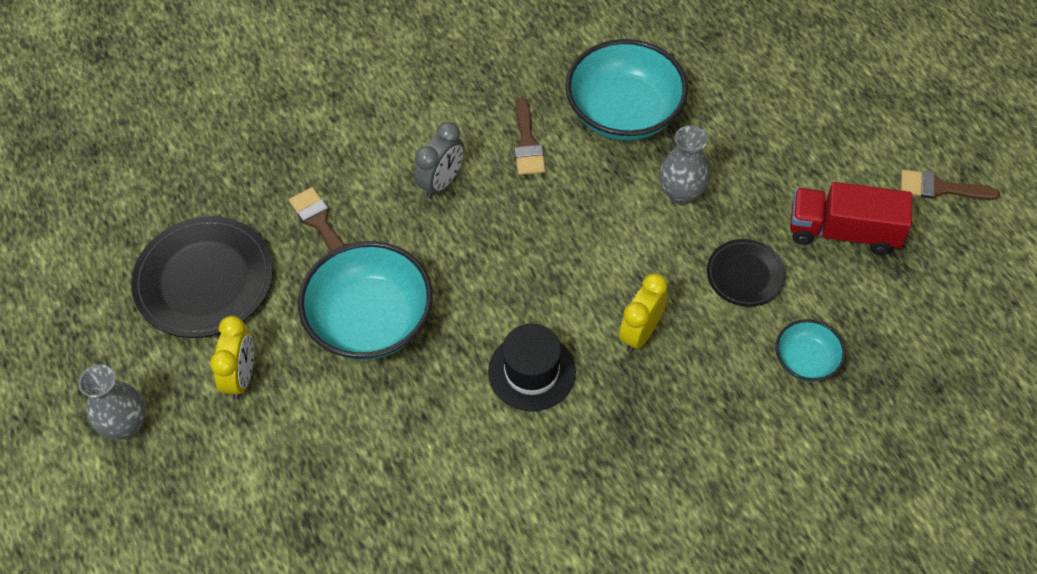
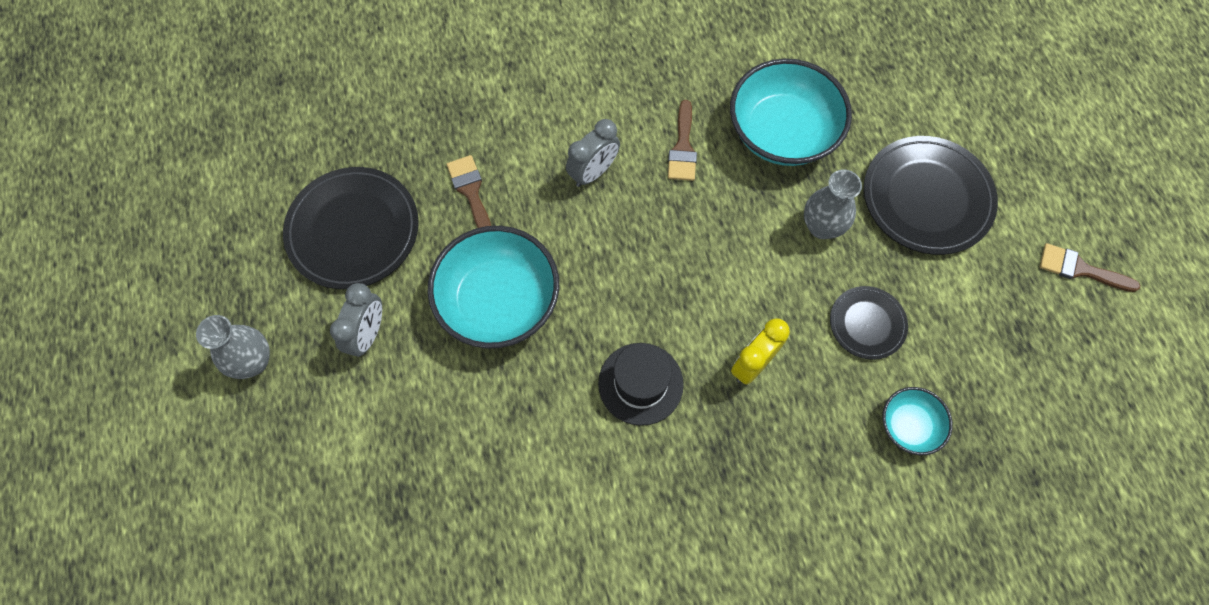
camera: 10 degrees right, 10 degrees up
(241, 377) = (368, 334): yellow clock -> grey clock
(779, 149) = (927, 198): none -> black plate
(843, 232) = (973, 297): red truck -> none

